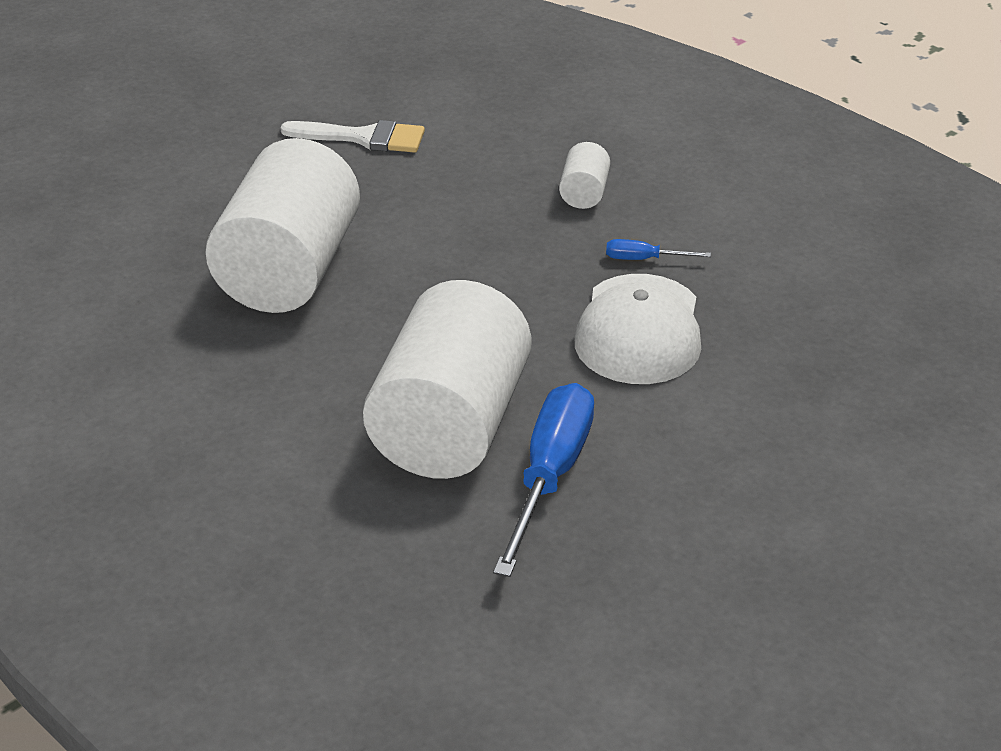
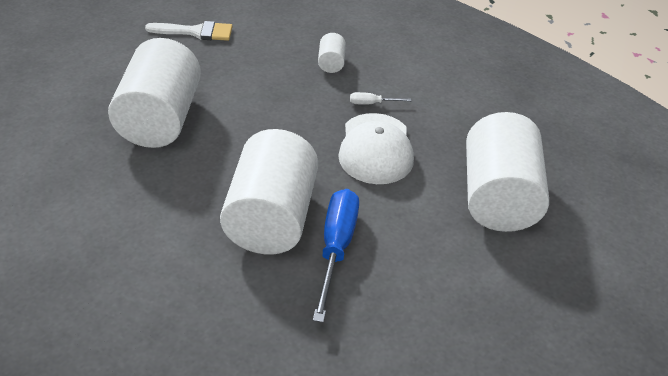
camera: 10 degrees left, 5 degrees up
(644, 259) = (372, 103): blue screwdriver -> white screwdriver
(836, 414) = (498, 197): none -> white cylinder

